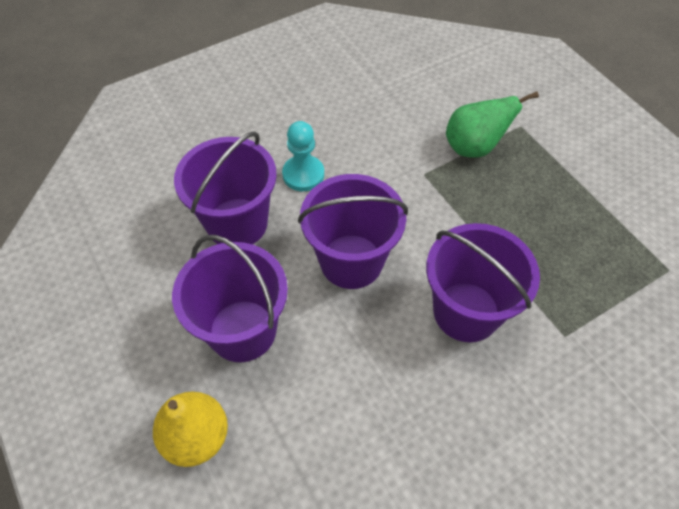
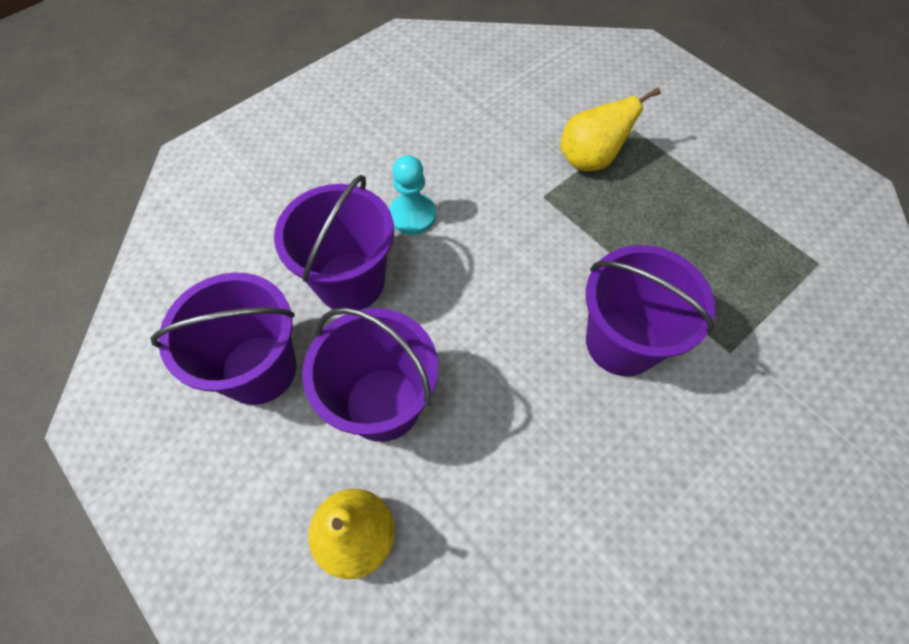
camera: 10 degrees left, 5 degrees up
(351, 261) = (486, 306): purple bucket -> purple bucket (259, 369)
(474, 147) = (590, 159): green pear -> yellow pear

